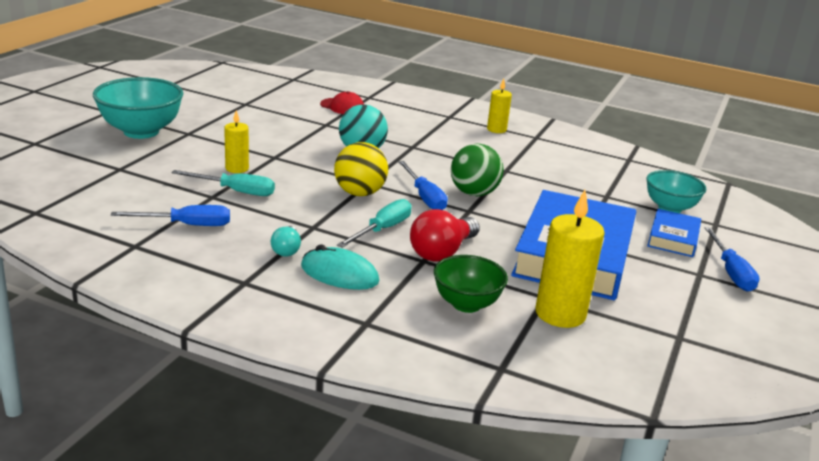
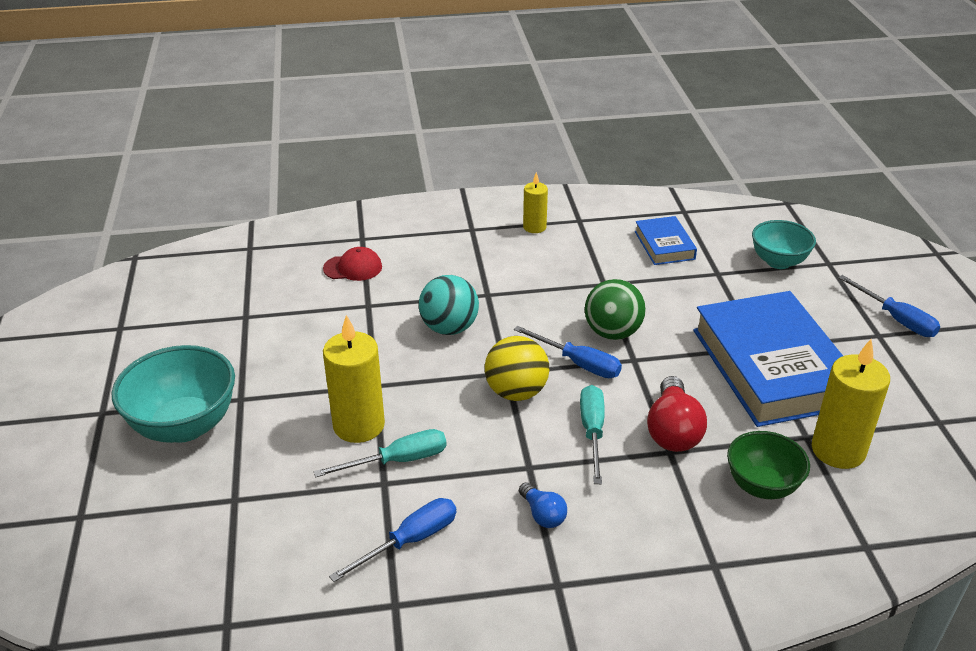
camera: 30 degrees left, 10 degrees up
(237, 168) = (359, 425): yellow candle -> yellow candle, size x1.75
(286, 250) = (543, 514): turquoise light bulb -> blue light bulb
(339, 274) = (624, 517): turquoise mouse -> none
(673, 238) = (818, 300): blue book -> blue book (664, 245)

